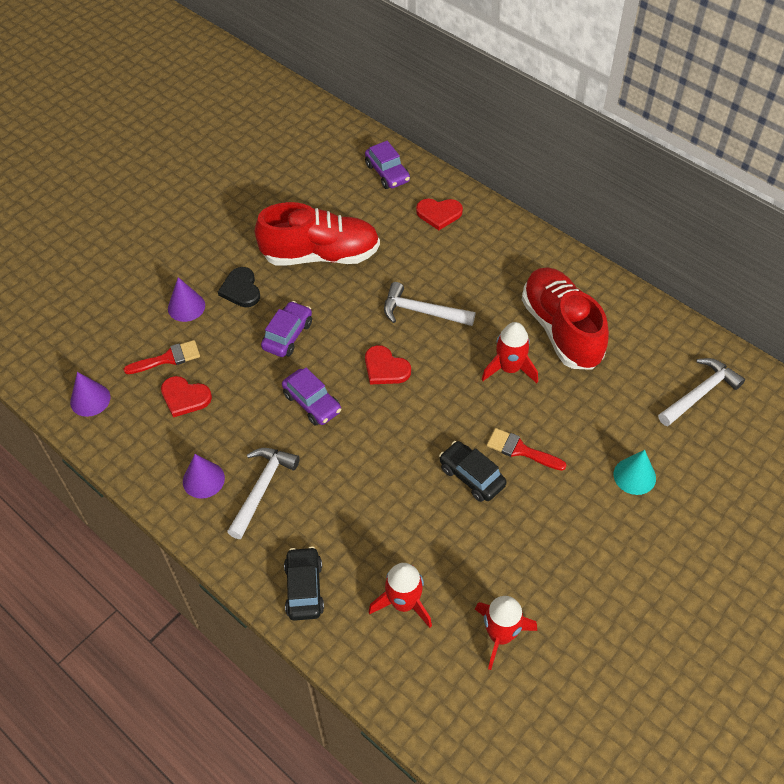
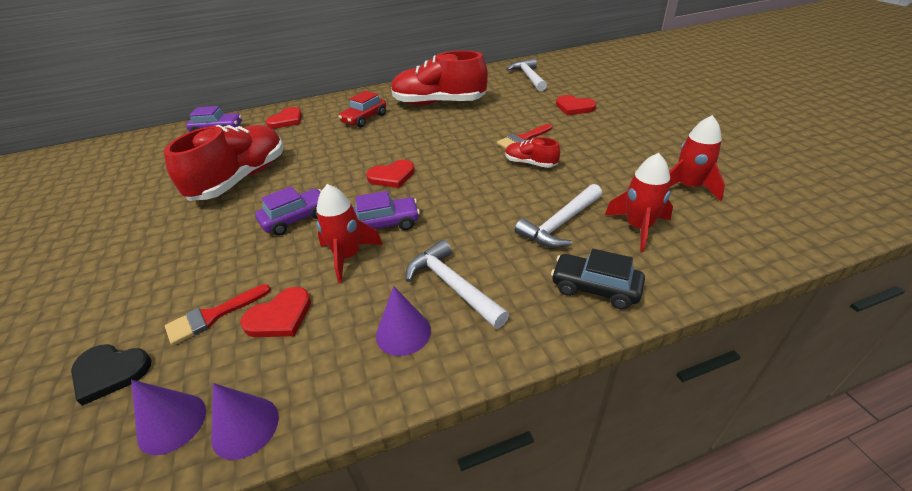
camera: 60 degrees left, 15 degrees down
(168, 358) = (213, 316): red brush -> red brush turned 135 degrees counterclockwise
(186, 306) = (170, 280): purple cone -> purple cone (245, 427)
(241, 289) = (207, 234): black heart -> black heart (110, 372)
(288, 335) = (296, 219): purple car -> purple car turned 90 degrees clockwise
(421, 311) = (360, 147): white hammer -> white hammer (560, 224)
(471, 476) = (530, 163): black car -> red shoe
(482, 280) = (364, 119): none -> red car
(509, 368) = (449, 127): red rocket -> red rocket (348, 256)
(634, 476) = (574, 107): turquoise cone -> red heart

